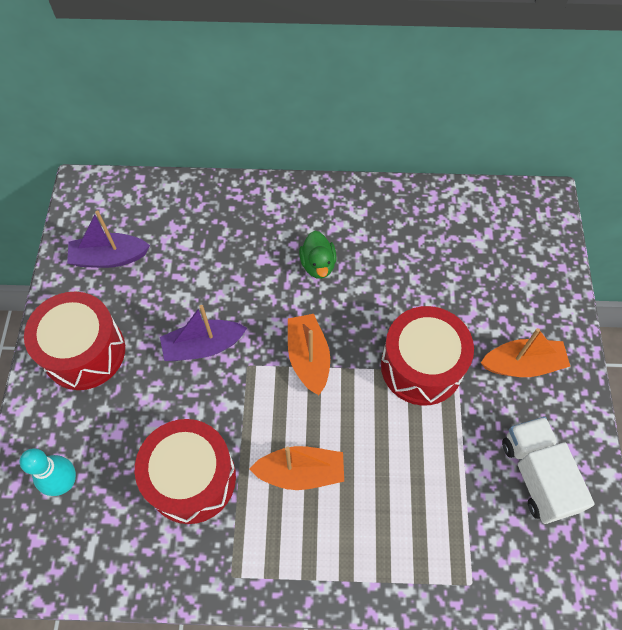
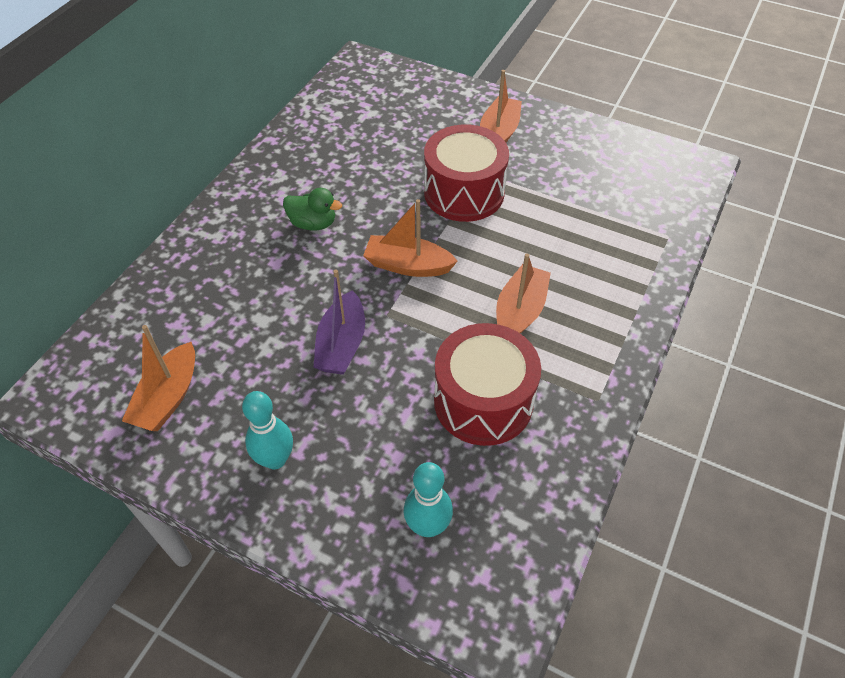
camera: 65 degrees left, 10 degrees down
(84, 351) = (275, 459): red drum -> turquoise bowling pin
(109, 258) = (168, 398): purple boat -> orange boat
(536, 475) = (596, 163): white truck -> none

